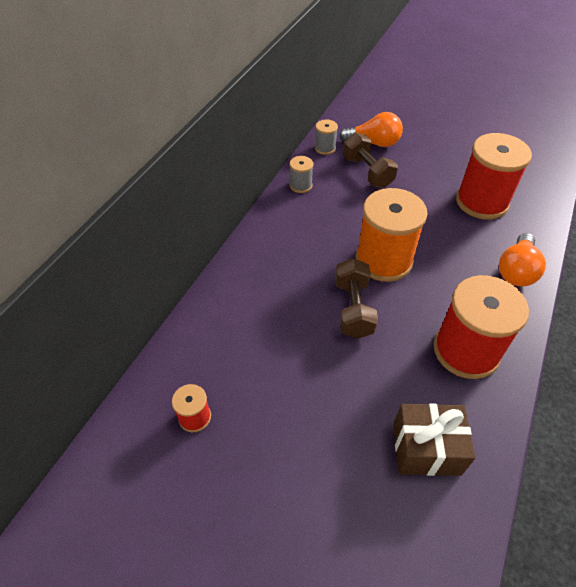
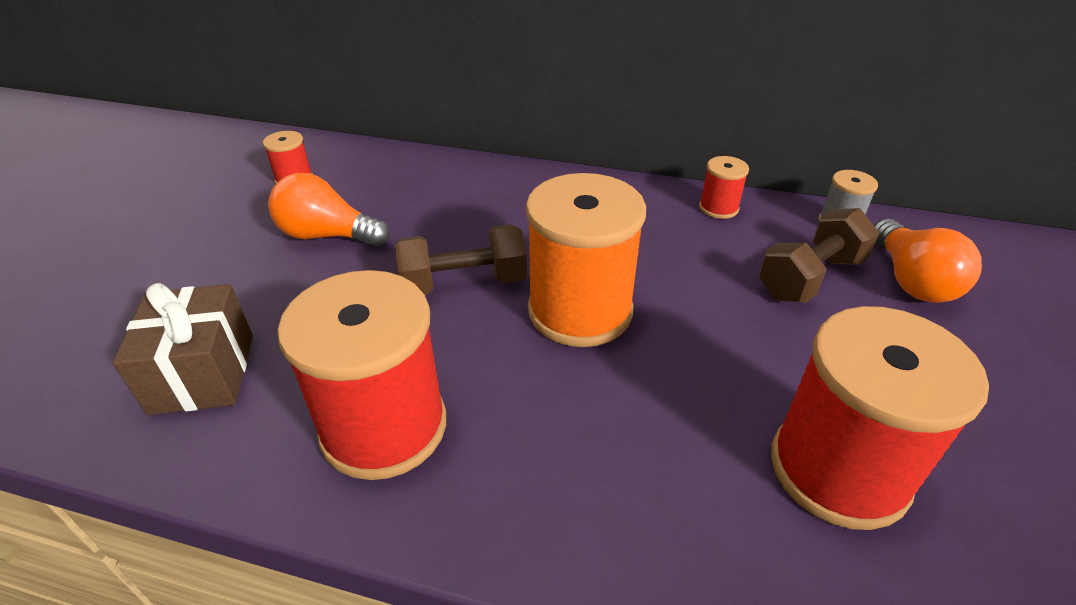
camera: 80 degrees right, 10 degrees down
(300, 185) = (718, 208): grey spool -> red spool
(516, 270) = (620, 532): orange light bulb -> orange light bulb (327, 235)

